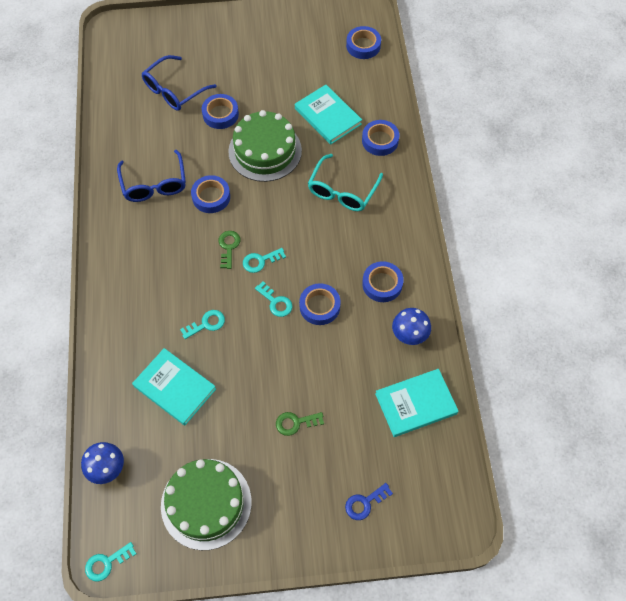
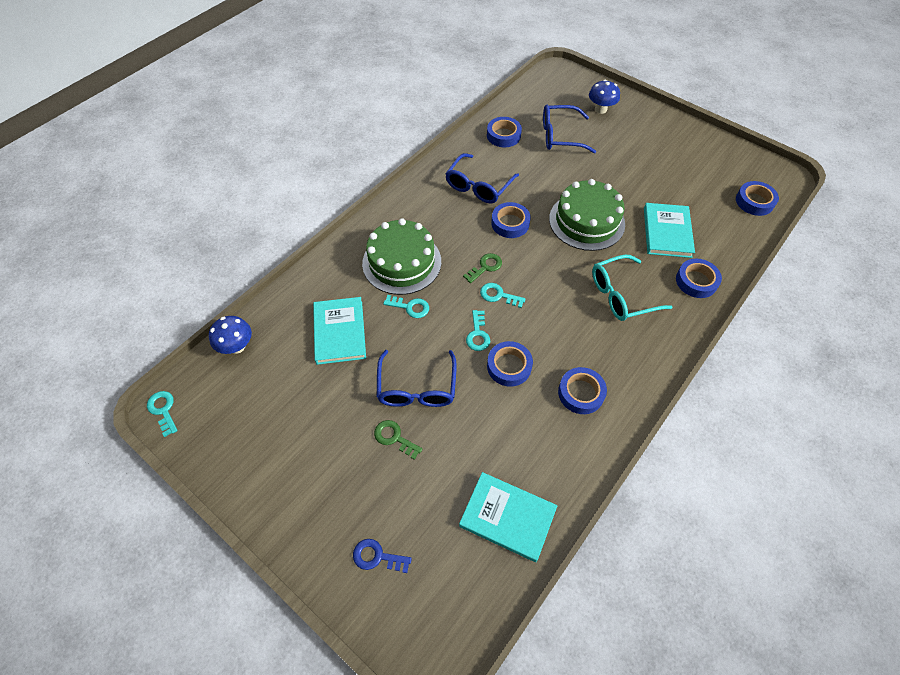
camera: 45 degrees right, 5 degrees down
(106, 563) = (163, 410): turquoise key -> turquoise key turned 45 degrees clockwise
(206, 503) = (267, 434): green cake -> green cake (402, 262)
(220, 114) = (578, 173): blue tape -> blue tape (503, 135)
(274, 376) = (417, 387): none -> blue glasses
(409, 335) = (562, 454): blue mushroom -> blue mushroom (600, 109)

